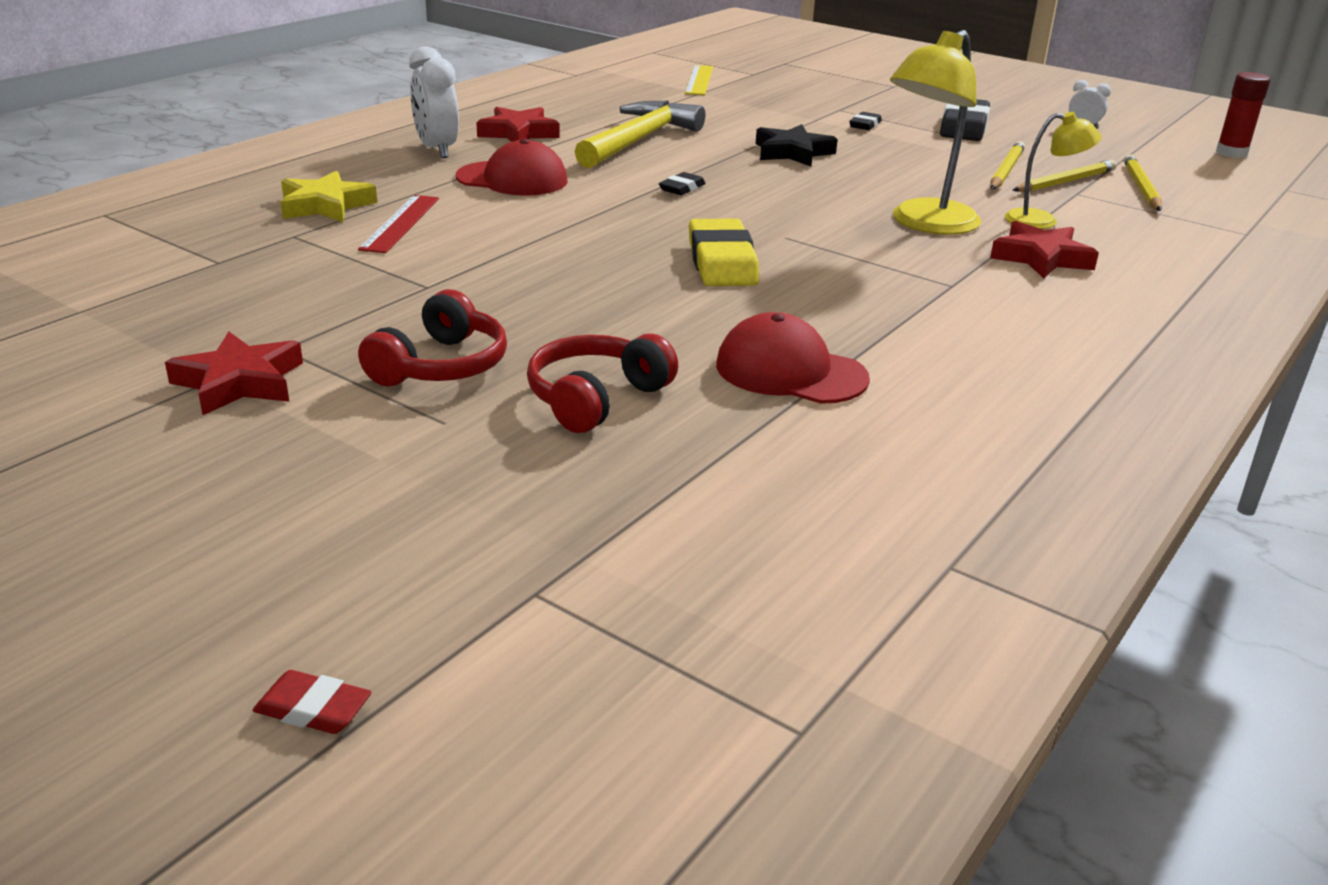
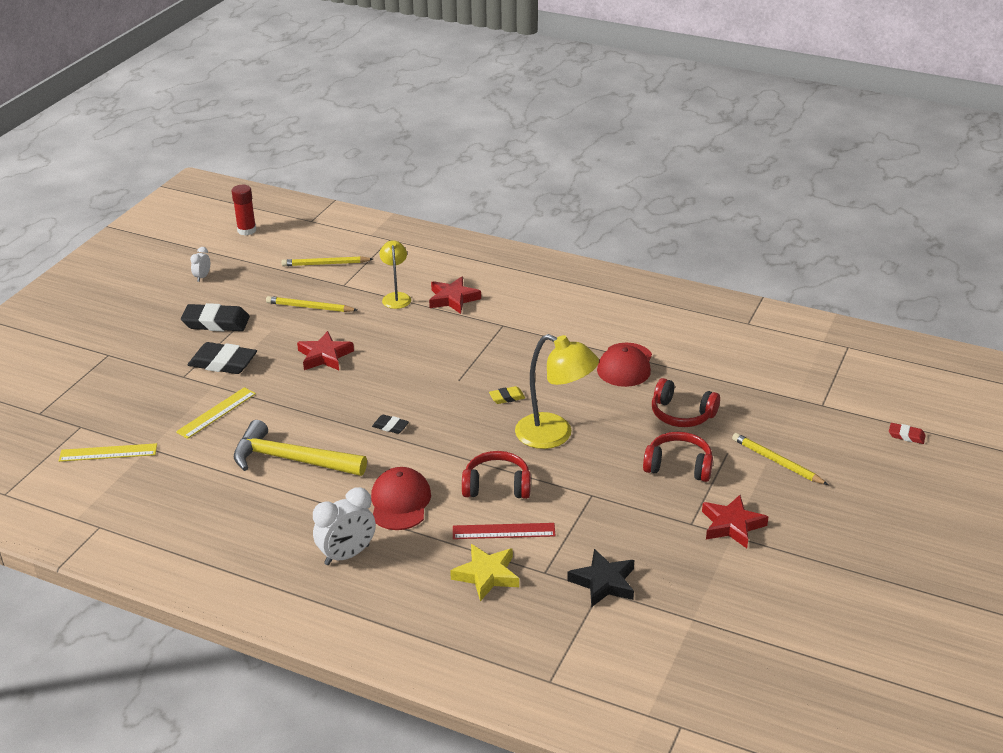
camera: 100 degrees left, 5 degrees up
(313, 709) = (906, 436): red eraser -> red eraser turned 75 degrees counterclockwise
(501, 230) = (497, 486): none -> red headphones
(518, 133) = (291, 522): red star -> red star (324, 356)
(721, 262) = (507, 397): yellow eraser -> yellow eraser, size x0.50
(755, 117) = (216, 413): none -> yellow ruler
(792, 152) = (299, 389): black star -> black star (604, 582)
(865, 125) = (223, 363): black eraser -> black eraser, size x1.99
(926, 224) = (418, 334): yellow lamp -> yellow lamp (554, 435)
(1065, 182) = (324, 288): yellow pencil -> yellow pencil (777, 462)

